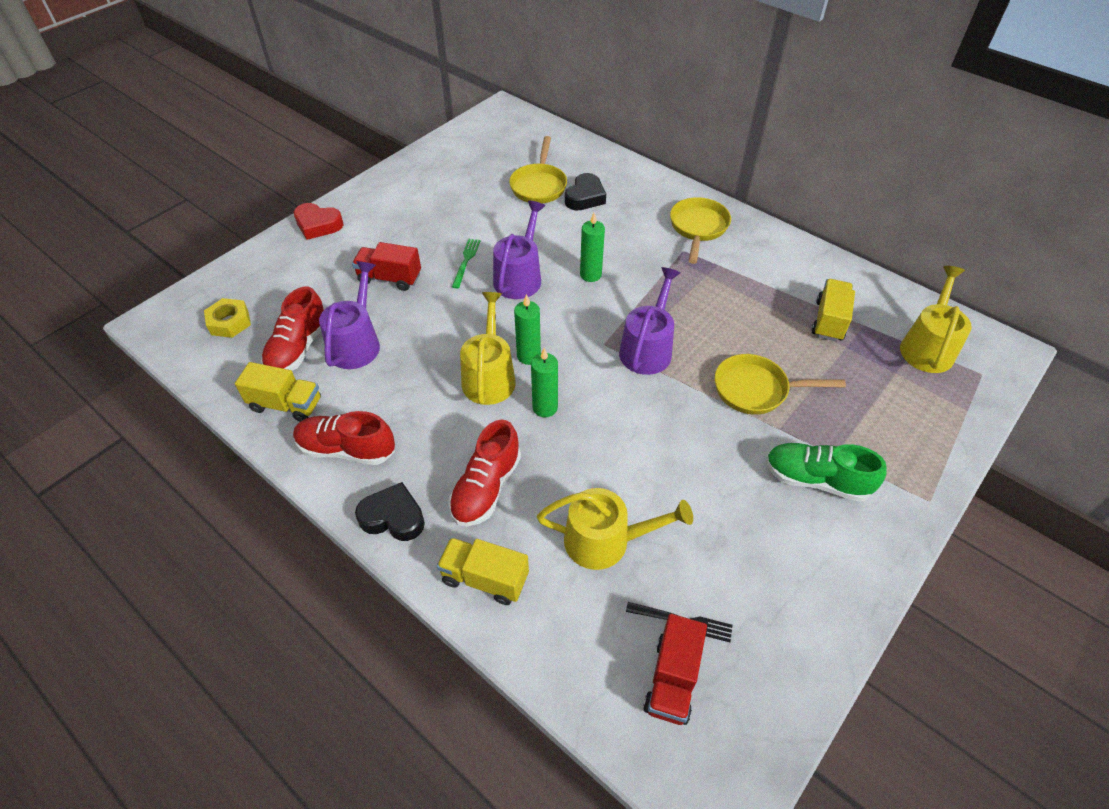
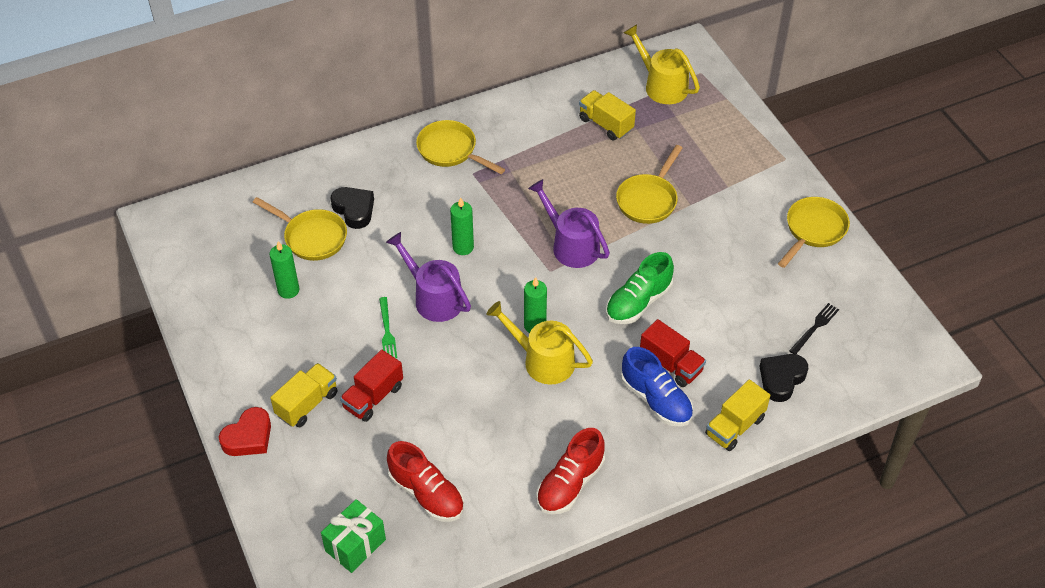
camera: 65 degrees left, 0 degrees up
(229, 322) = (355, 545): yellow nut -> green gift
(286, 405) = (494, 518): yellow truck -> yellow truck (307, 404)
(356, 343) = (447, 446): purple watering can -> none
(393, 517) = (654, 469): black heart -> black heart (781, 379)
(466, 261) = (387, 330): green fork -> green fork turned 135 degrees counterclockwise
(486, 487) = (656, 400): red shoe -> blue shoe
(545, 408) = (597, 335): green candle -> green candle (288, 290)
(605, 541) = (736, 344): yellow watering can -> none
(672, 679) = (851, 350): red truck -> red truck (671, 364)
(816, 480) = (742, 207): green shoe -> green shoe (638, 302)
(839, 569) = (813, 230): none -> yellow pan

